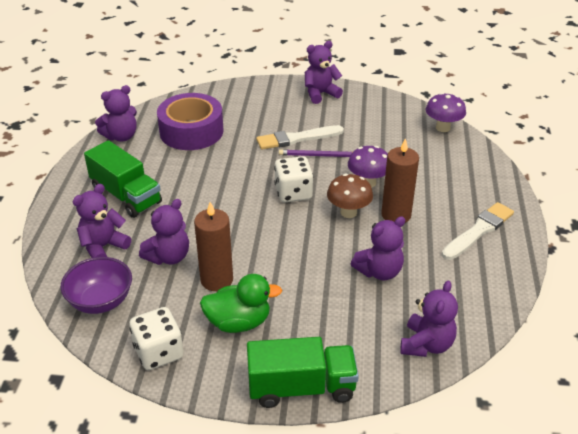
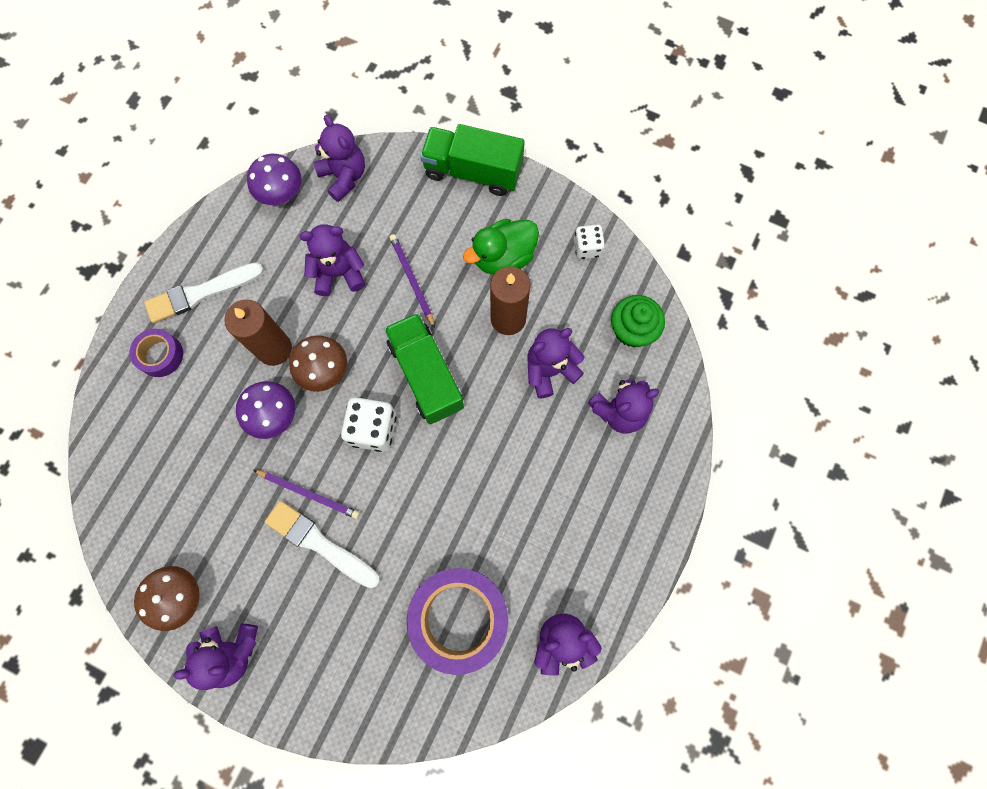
camera: 160 degrees left, 35 degrees up
(101, 301) = (632, 330): purple bowl -> green cupcake
(126, 196) = (578, 497): green truck -> green truck (426, 375)
(159, 352) = (587, 248): white dice -> white dice, size x0.64
(239, 322) = (503, 257): green duck -> green duck turned 45 degrees counterclockwise
(297, 138) = (320, 543): white brush -> white brush turned 150 degrees counterclockwise
(314, 283) = (412, 280): none -> purple pencil
(365, 104) = (181, 597): none -> brown mushroom
(426, 344) = (344, 177): purple teddy bear -> purple teddy bear turned 105 degrees clockwise
(443, 128) = (111, 495): purple mushroom -> purple mushroom (282, 195)
(475, 191) = (160, 355): none -> purple tape

